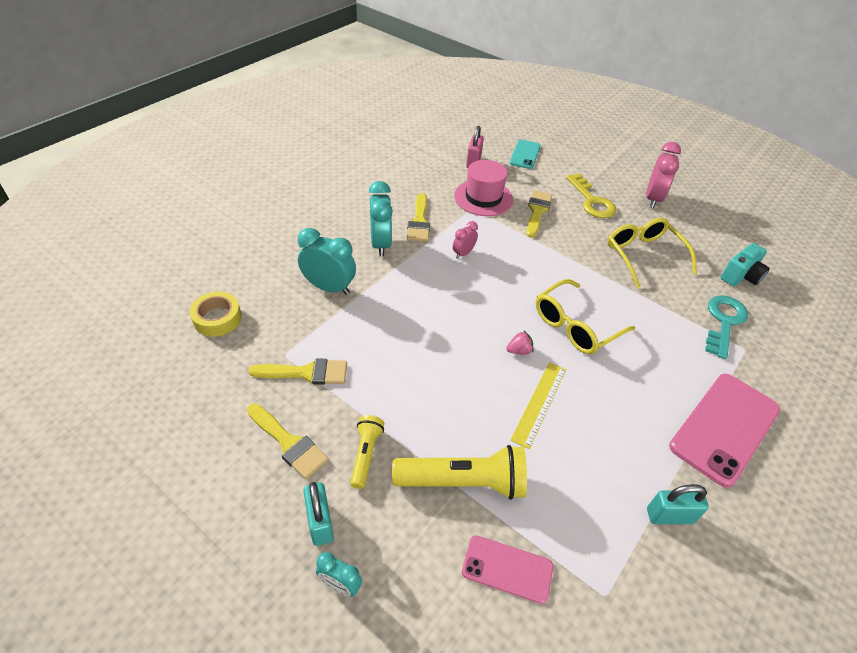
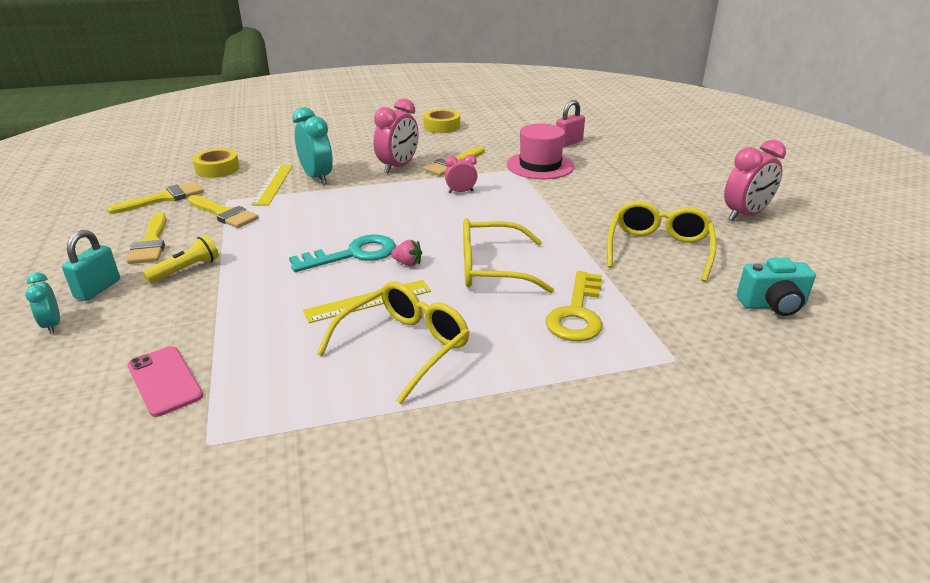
camera: 40 degrees right, 15 degrees down
(301, 314) = (273, 184): none -> yellow ruler
(354, 176) = (442, 126): none -> yellow tape
(380, 244) = (398, 167): turquoise clock -> pink clock
(463, 482) = (224, 316): yellow flashlight -> none
(525, 154) = (634, 150): turquoise phone -> none
(537, 211) = (583, 187): yellow brush -> yellow brush (164, 198)
(591, 201) = (660, 197): yellow key -> yellow key (577, 313)
(610, 431) = (404, 347): none -> yellow glasses
(669, 516) = (359, 430): turquoise padlock -> none
(724, 322) = (682, 329): turquoise key -> turquoise key (353, 254)
(724, 428) = (537, 403): pink phone -> none

